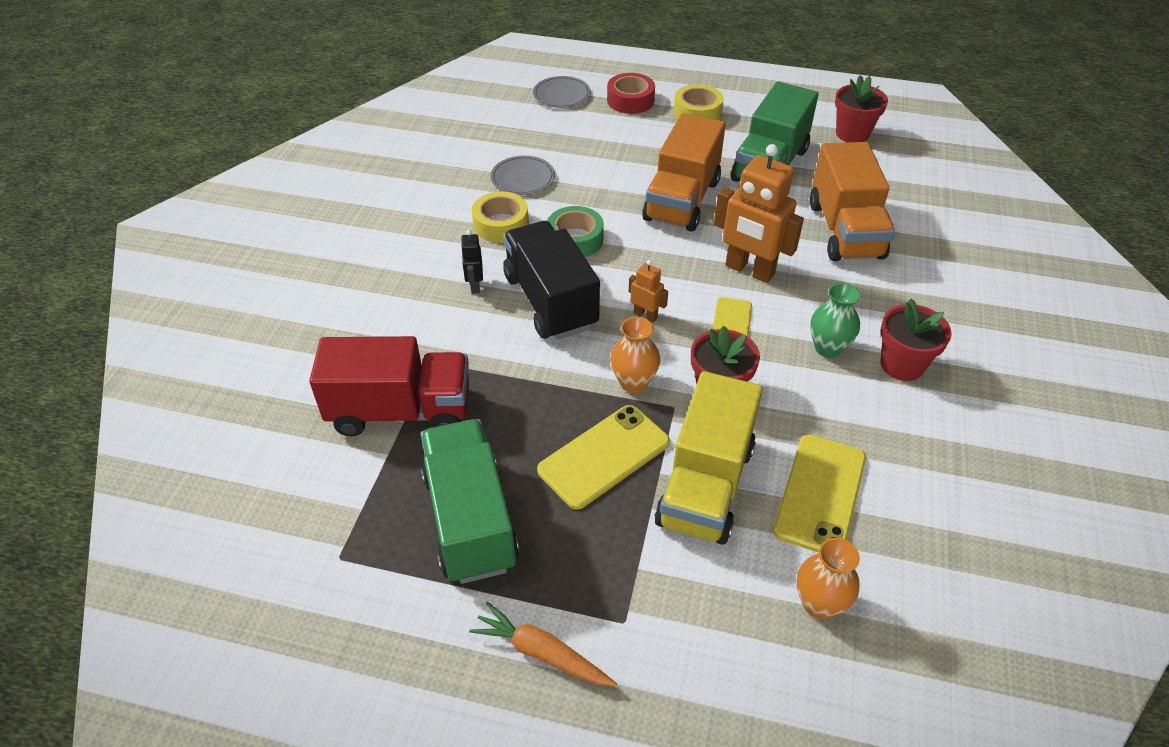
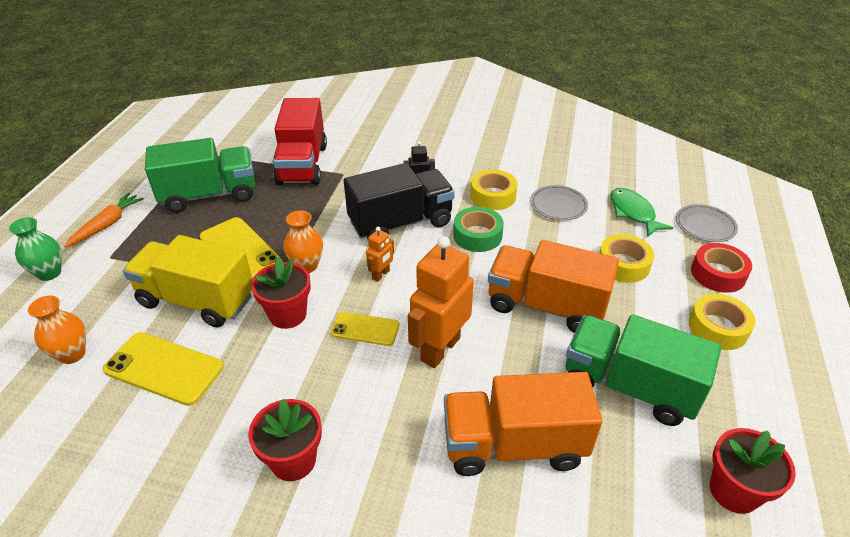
camera: 90 degrees right, 5 degrees down
(539, 132) = (633, 213): none -> green fish
(620, 148) = (623, 264): none -> yellow tape
(828, 348) = (326, 399): green vase -> green vase (49, 273)

